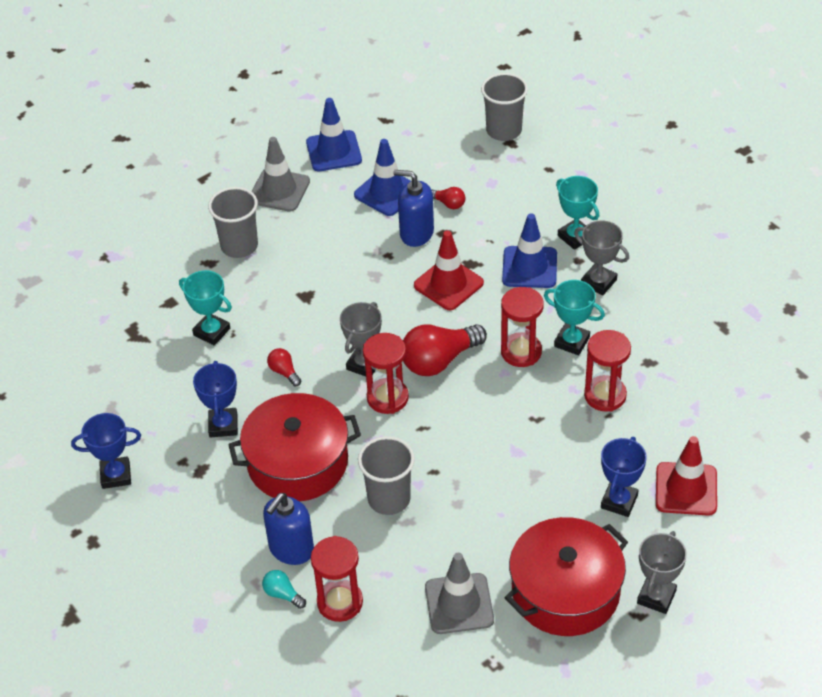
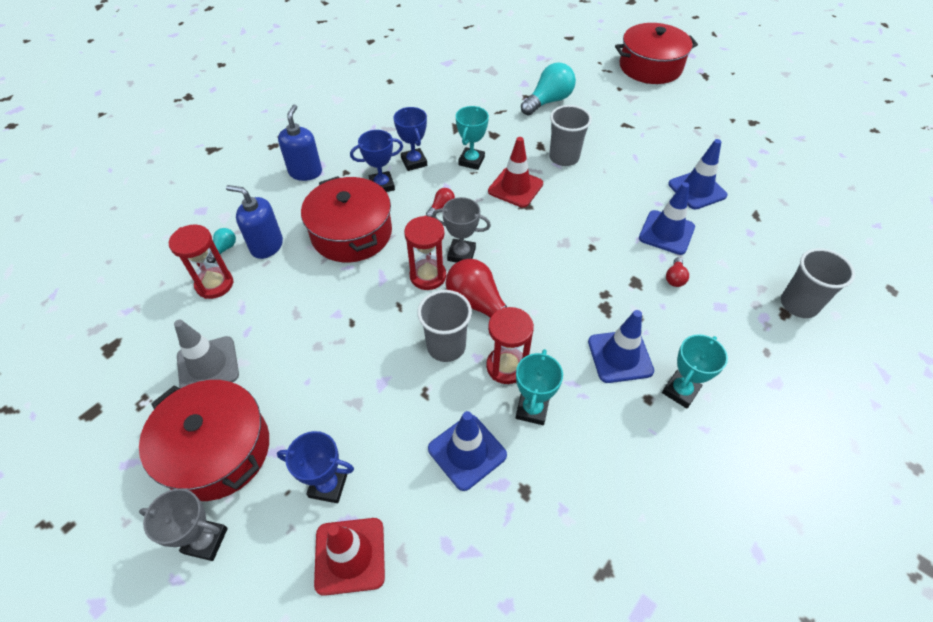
camera: 75 degrees right, 5 degrees up
(99, 126) = (650, 67): none -> red pot
(116, 475) = (329, 143): blue trophy -> blue trophy (414, 162)
(125, 237) = (548, 101): none -> turquoise light bulb
(279, 190) = (634, 167): grey traffic cone -> none
(389, 499) = (319, 296): grey cup -> grey cup (446, 346)
(416, 233) = (626, 261): blue soap dispenser -> blue soap dispenser (305, 172)
(448, 284) = (573, 295): red traffic cone -> red traffic cone (515, 187)
(598, 282) = (624, 423): grey trophy -> none
(605, 395) = (467, 452): red hourglass -> blue traffic cone

